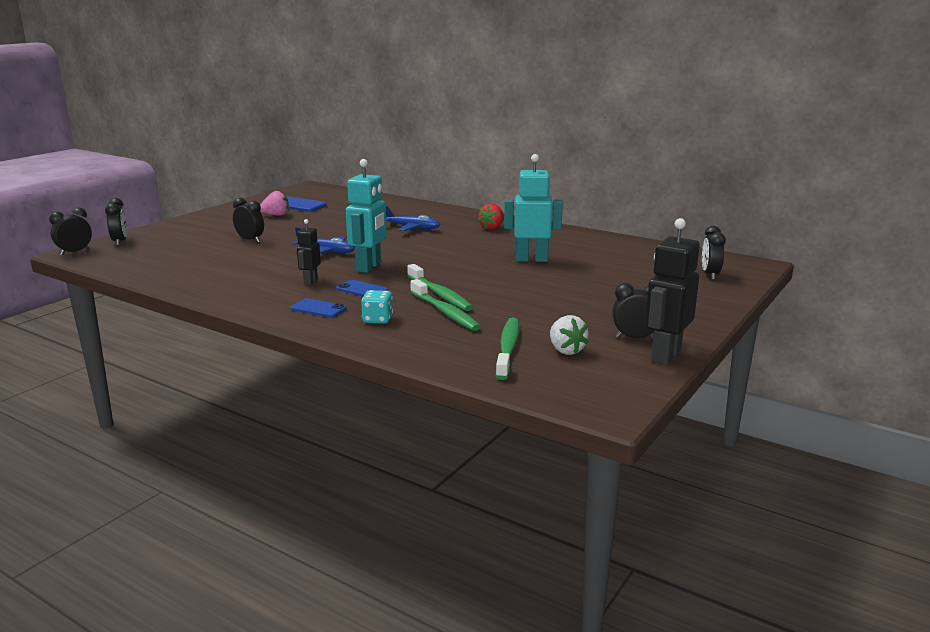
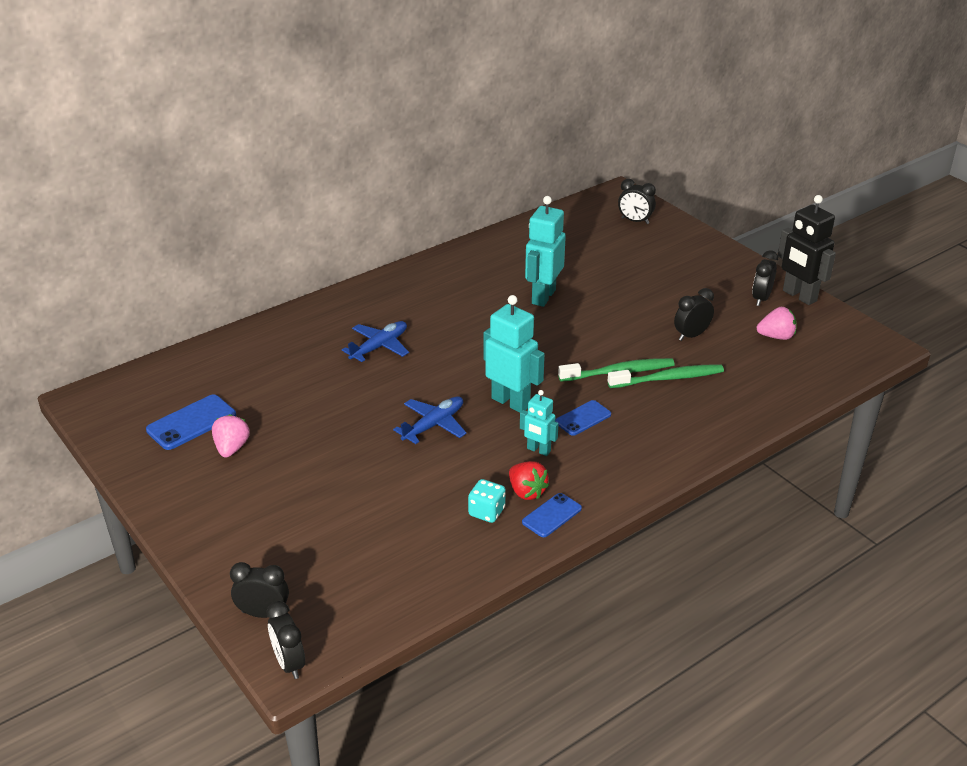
camera: 70 degrees left, 15 degrees up
(250, 240) = (343, 483): black clock -> black clock (691, 335)
(310, 281) = (538, 450): black robot -> turquoise robot
(318, 308) = (627, 454): blue phone -> blue phone (551, 515)
(377, 319) = (672, 421): turquoise dice -> turquoise dice (486, 512)
(492, 228) = (418, 294): red strawberry -> red strawberry (526, 492)
(508, 348) = (764, 363): green toothbrush -> none
(566, 350) = (776, 336): white strawberry -> pink strawberry

